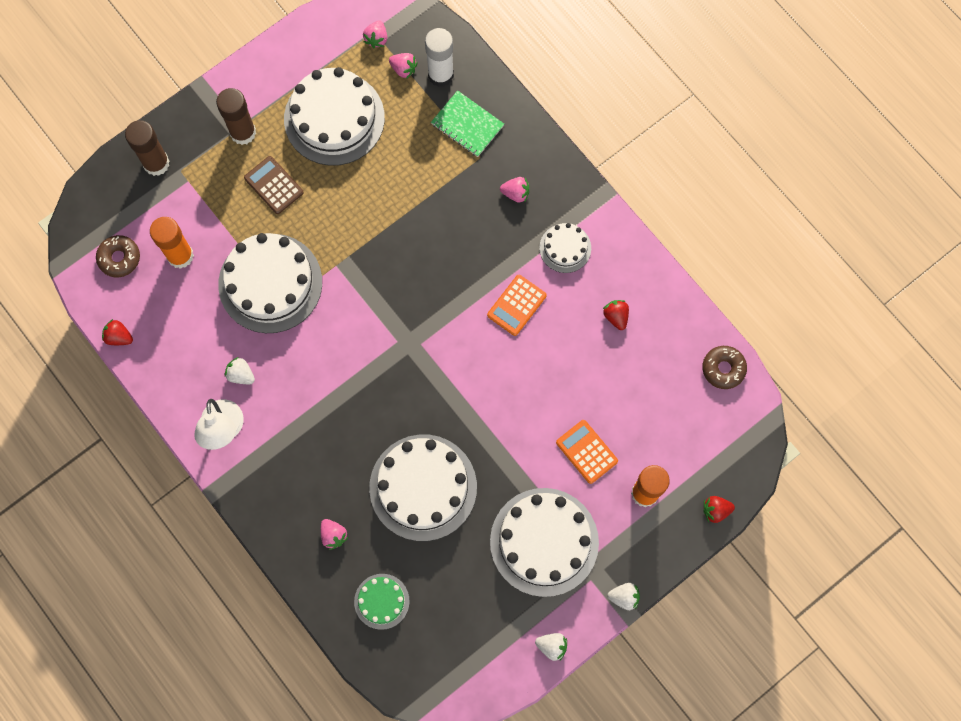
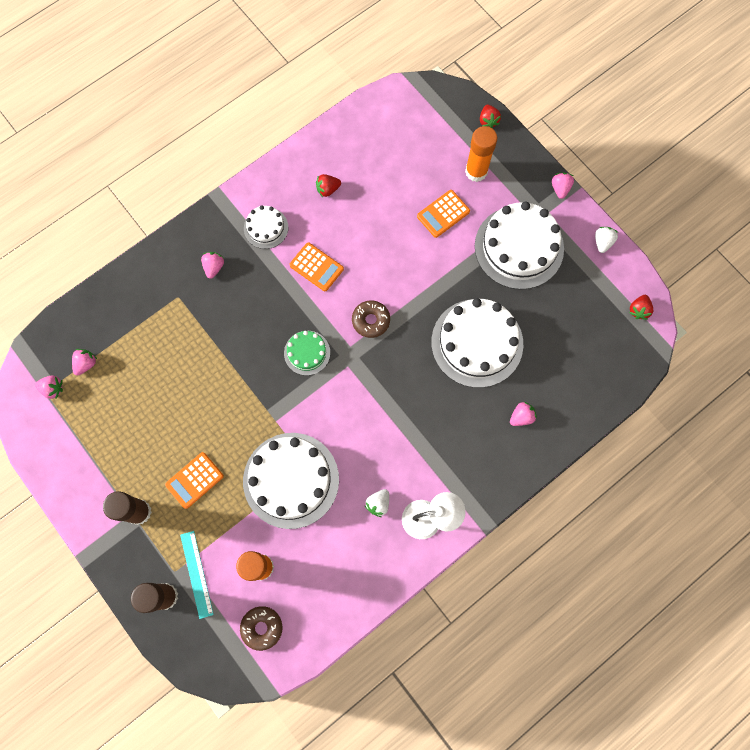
camera: 90 degrees left, 0 degrees up
(119, 337) = (341, 623): red strawberry -> red strawberry (638, 310)
(176, 192) = (196, 574): none -> turquoise ruler
(274, 185) = (194, 480): brown calculator -> orange calculator
(334, 118) = (130, 426): white cake -> none
(381, 601) = (575, 375): green cake -> green cake (307, 353)
(440, 75) = (95, 331): white glue stick -> none
(467, 125) = (146, 308): green notebook -> none
(624, 597) = (560, 188): white strawberry -> pink strawberry
(723, 369) = (373, 111): brown donut -> brown donut (371, 321)

